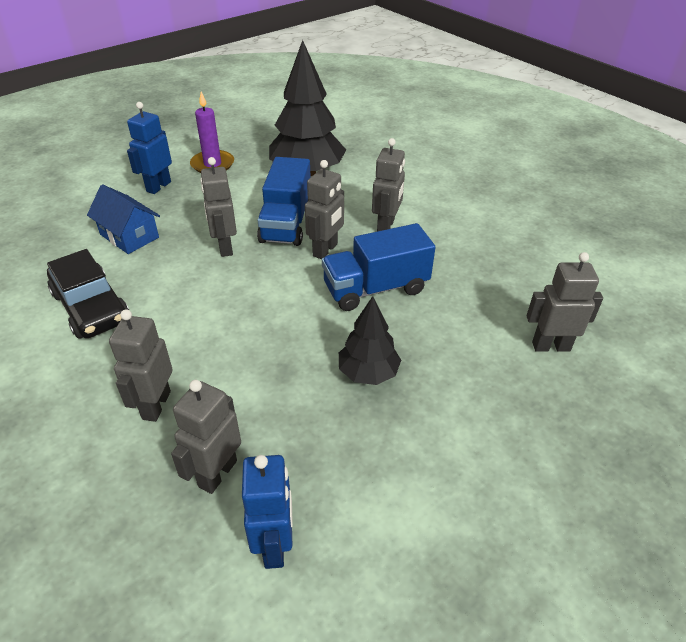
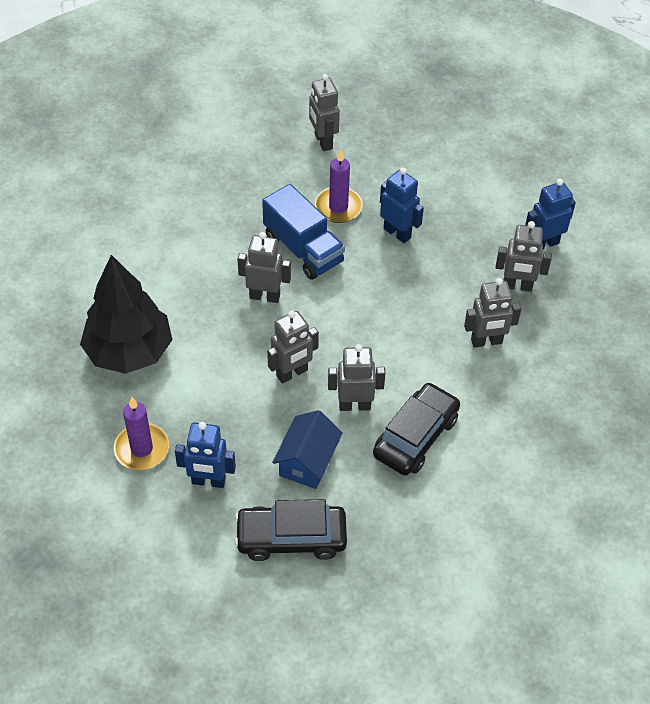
camera: 110 degrees left, 10 degrees up
(72, 213) = (291, 538): none -> black car
(286, 223) = (234, 338): blue truck -> none
(368, 373) = (397, 233): black tree -> blue robot
(386, 226) = (209, 261): grey robot -> grey robot (354, 405)
(430, 331) = (338, 207): none -> purple candle

